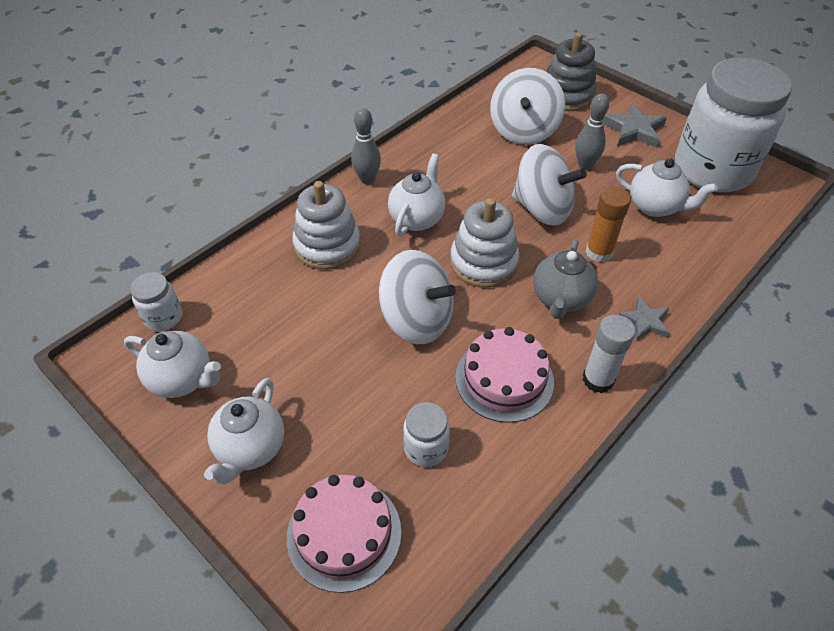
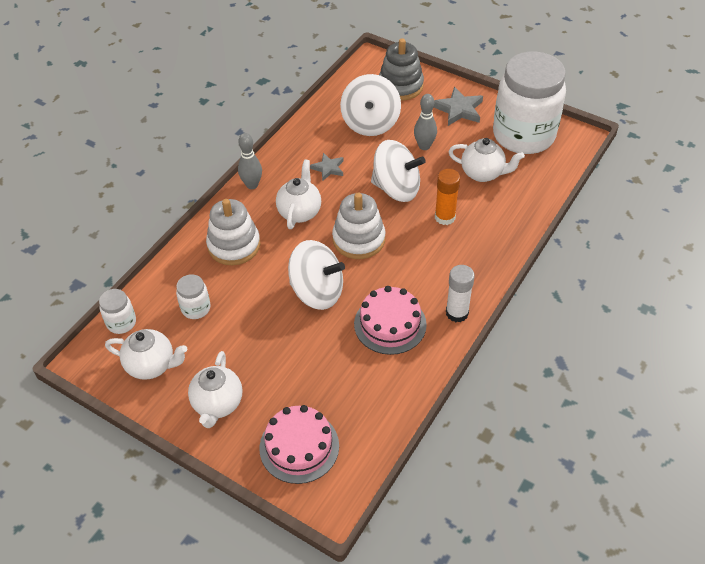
camera: 10 degrees left, 0 degrees up
(426, 448) = (343, 381): white jar -> white jar (196, 308)
(560, 299) = (421, 258): grey teapot -> none
(645, 321) = (485, 265): grey star -> grey star (328, 168)

